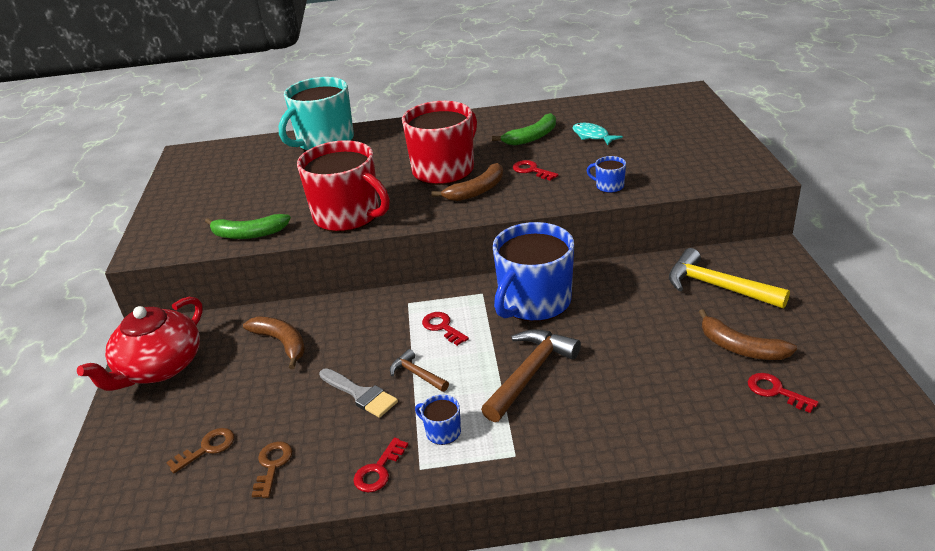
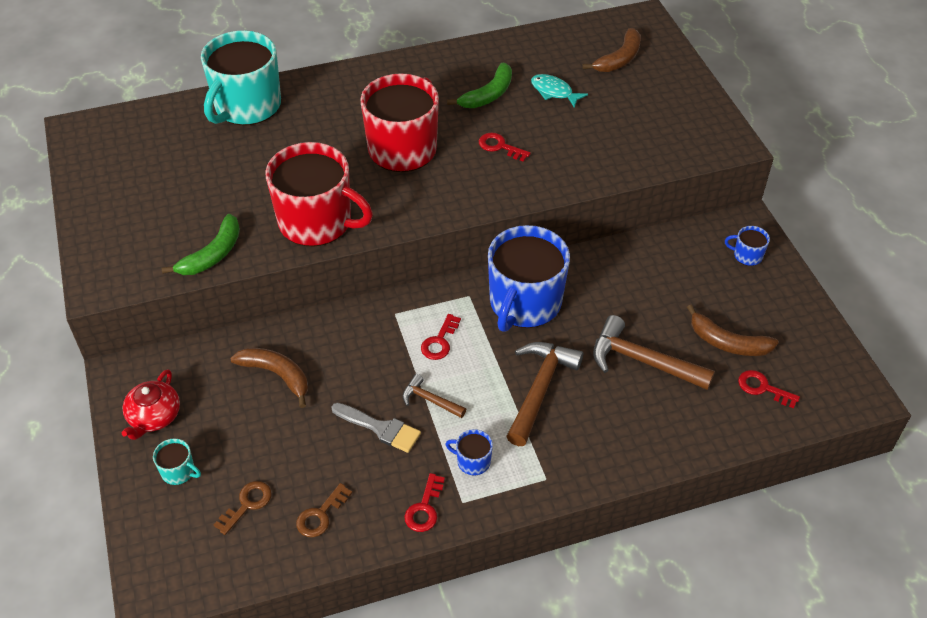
camera: 15 degrees left, 15 degrees up
(159, 367) = (154, 416): red teapot -> red teapot, size x0.60
(159, 414) = (179, 471): none -> turquoise mug
(249, 234) = (213, 254): green banana -> green banana turned 45 degrees counterclockwise
(272, 465) = (320, 515): brown key -> brown key turned 135 degrees counterclockwise
(442, 327) = (439, 341): red key -> red key turned 105 degrees counterclockwise
(477, 191) = (448, 179): brown banana -> brown banana (619, 59)
(609, 186) = (586, 167): blue mug -> blue mug (747, 255)
(644, 357) = (642, 361): none -> brown hammer
(717, 286) = (698, 271): yellow hammer -> none

